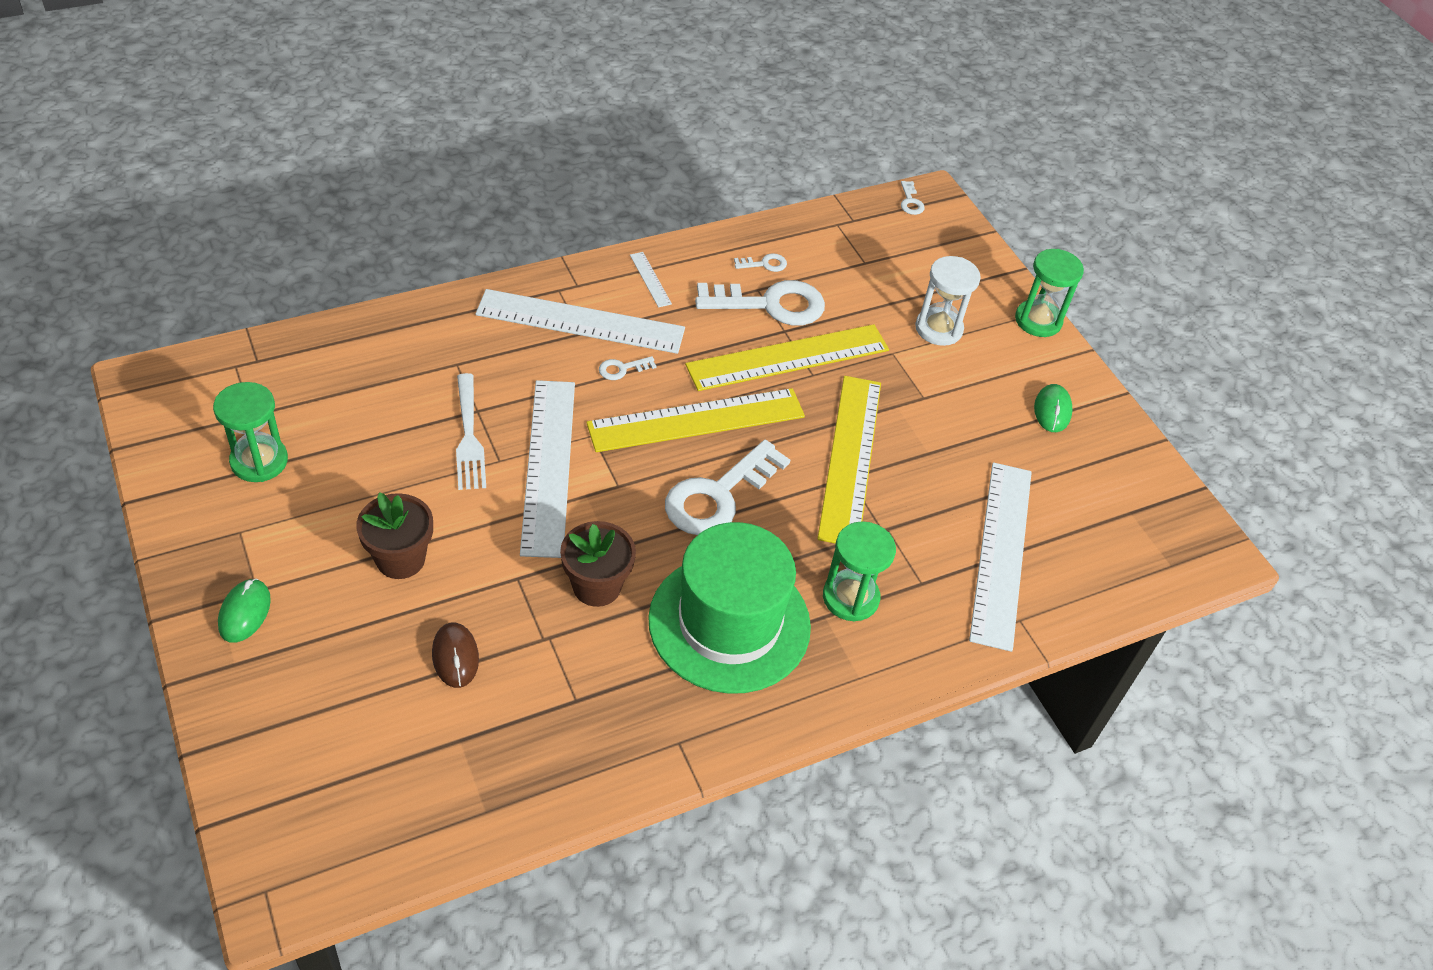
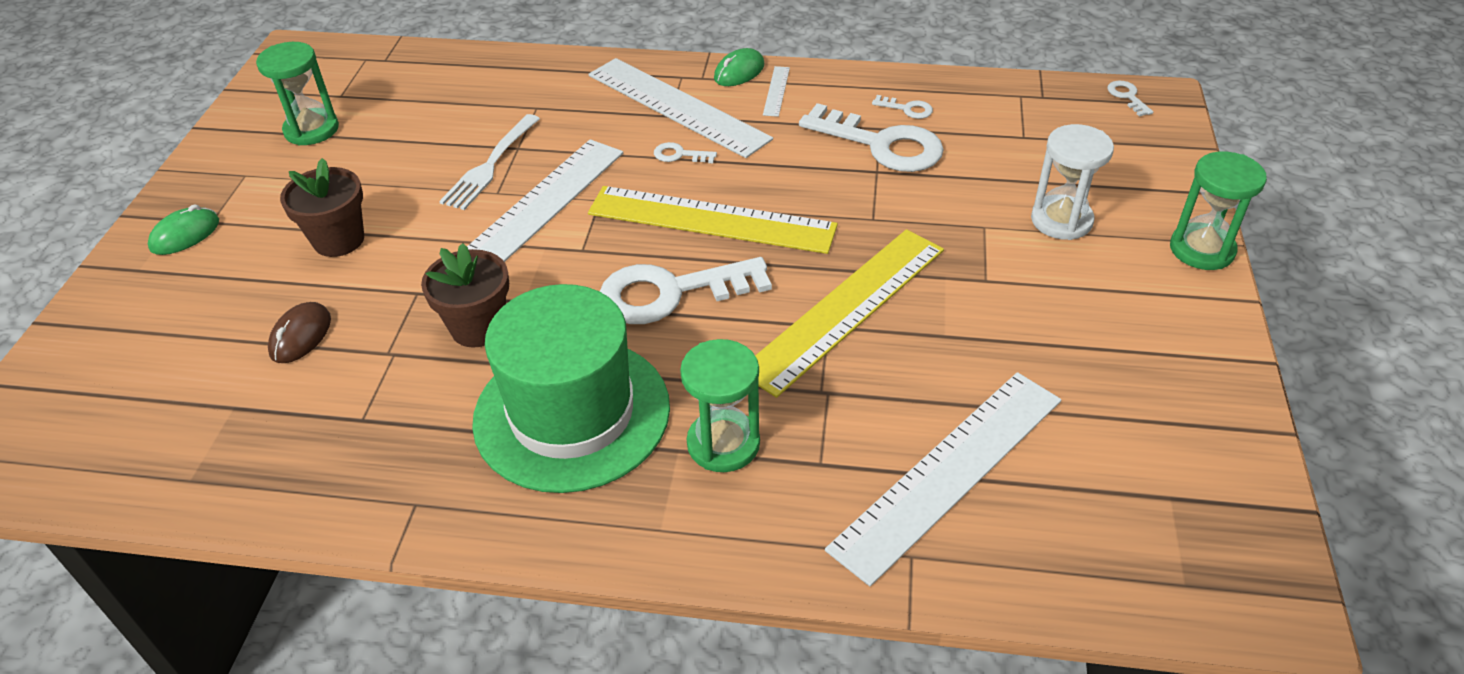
camera: 40 degrees right, 5 degrees down
(788, 357) = (859, 195): yellow ruler -> none
(910, 202) = (1127, 96): white key -> white key turned 135 degrees clockwise
(1052, 410) = (1145, 347): green mouse -> green mouse (739, 72)

